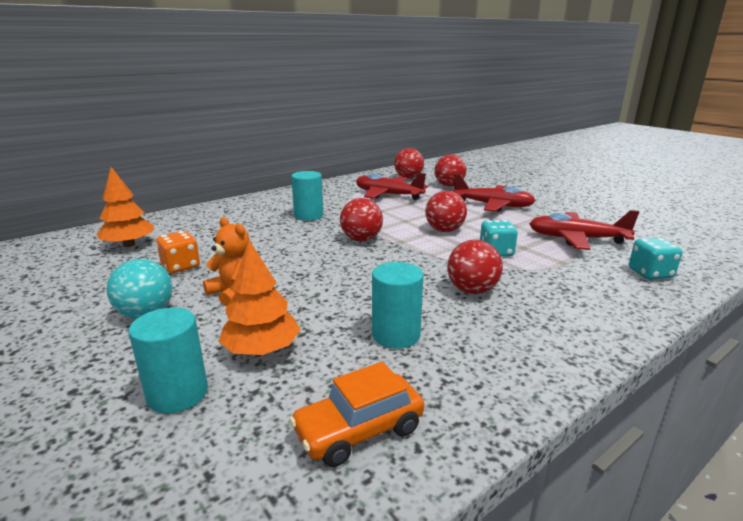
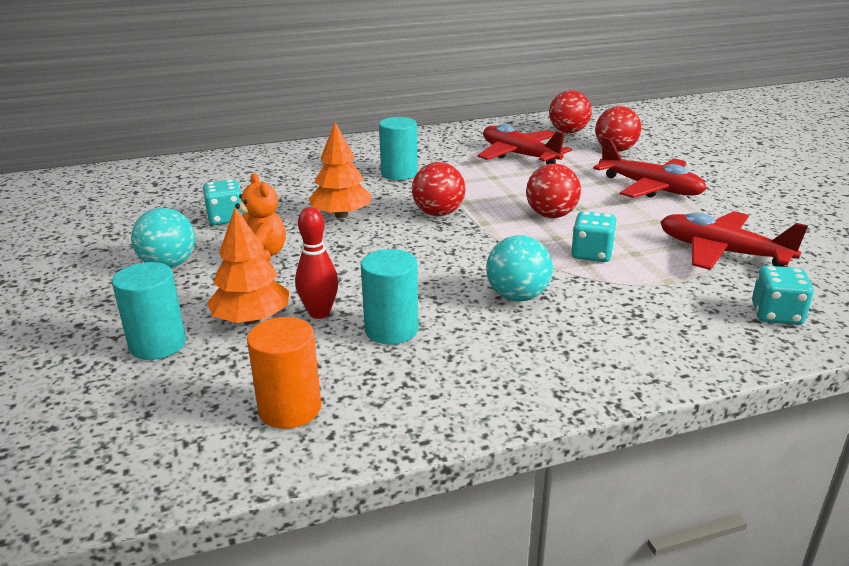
camera: 20 degrees right, 5 degrees up
(129, 245) = (189, 185): orange tree -> orange tree (341, 215)
(181, 266) = (226, 218): orange dice -> turquoise dice
(322, 332) = (319, 313): none -> red bowling pin
(359, 430) = (290, 409): orange car -> orange cylinder
(472, 290) = (517, 296): red ball -> turquoise ball

